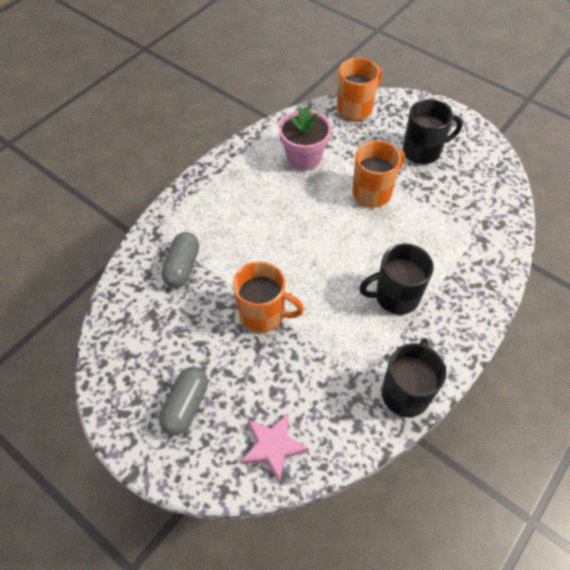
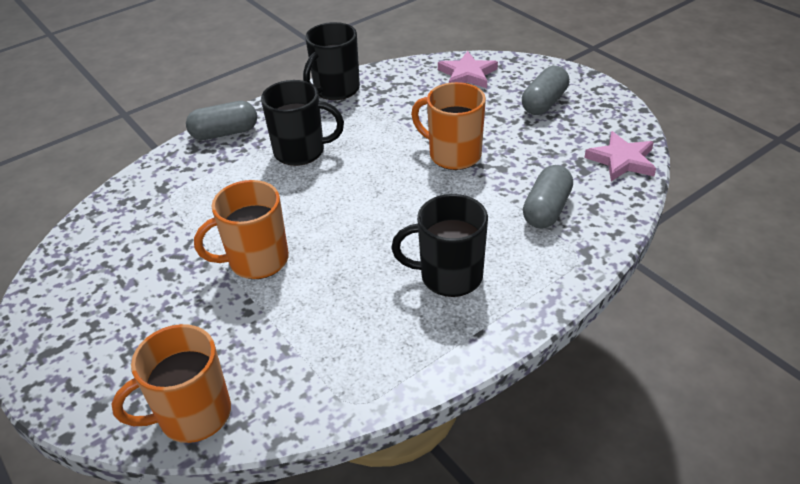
camera: 165 degrees left, 15 degrees down
(119, 331) = (622, 160): none -> pink star
(304, 158) = (333, 330): pink flower pot -> none
(423, 151) = (140, 310): black mug -> black mug (449, 276)
(476, 309) = (225, 133): none -> grey capsule

